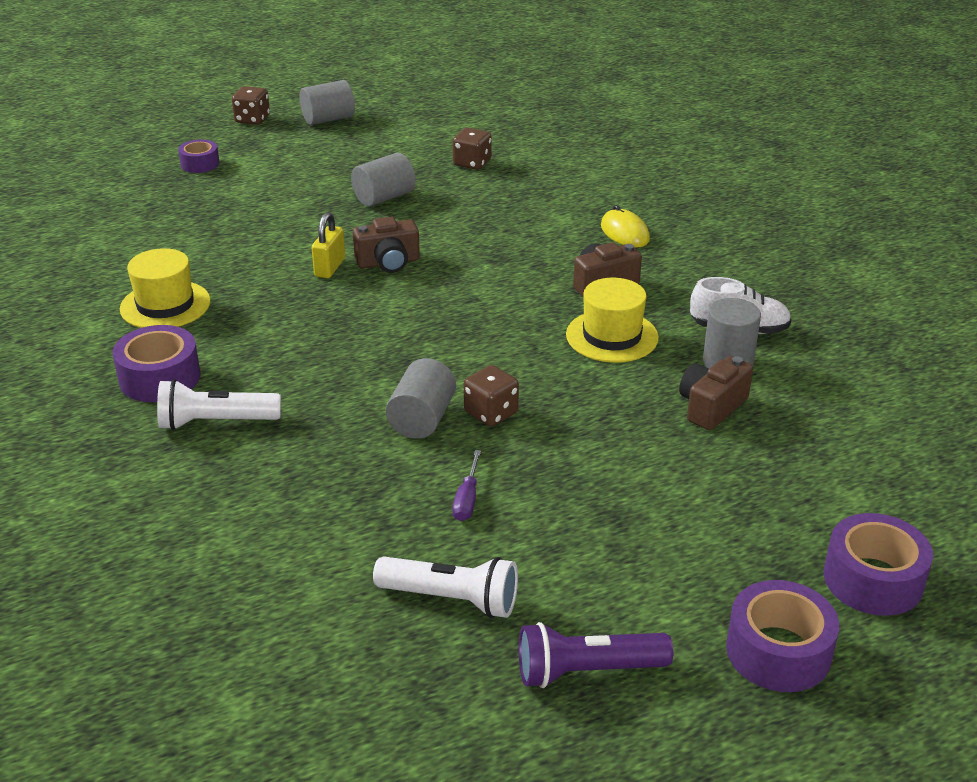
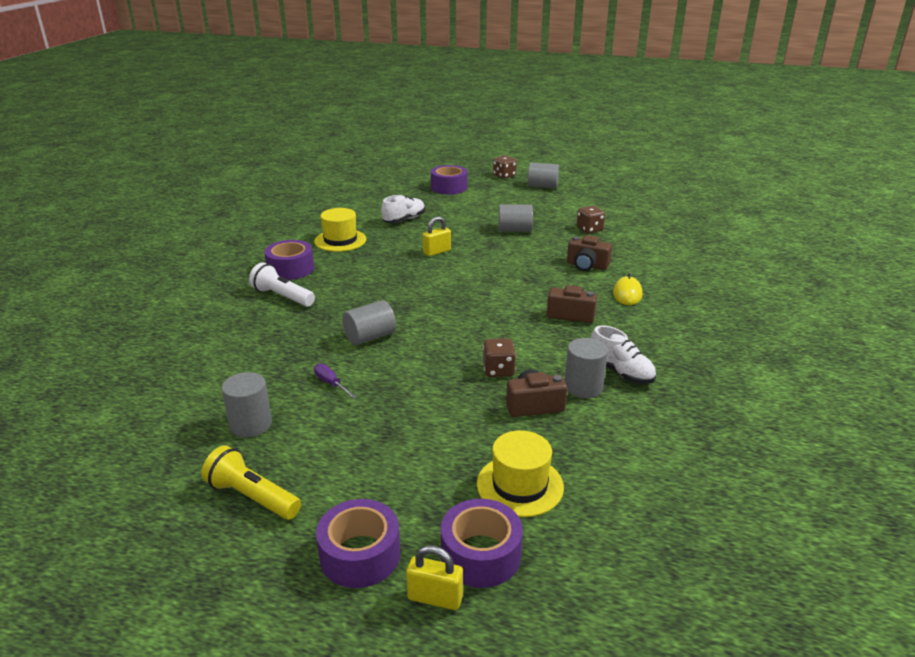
camera: 40 degrees right, 5 degrees down
(200, 164) = (449, 187): purple tape -> purple tape, size x1.61
(211, 237) = (404, 220): none -> white shoe
(388, 262) = (469, 260): brown camera -> brown camera (587, 265)
(451, 599) = (251, 424): white flashlight -> grey cylinder
(467, 499) = (331, 384): purple screwdriver -> purple screwdriver turned 90 degrees clockwise
(491, 413) = (407, 350): brown dice -> brown dice (498, 370)
(587, 671) = (252, 497): purple flashlight -> yellow flashlight
(612, 336) = (533, 342): yellow hat -> yellow hat (520, 485)
(893, 642) = (435, 598): none -> yellow padlock

